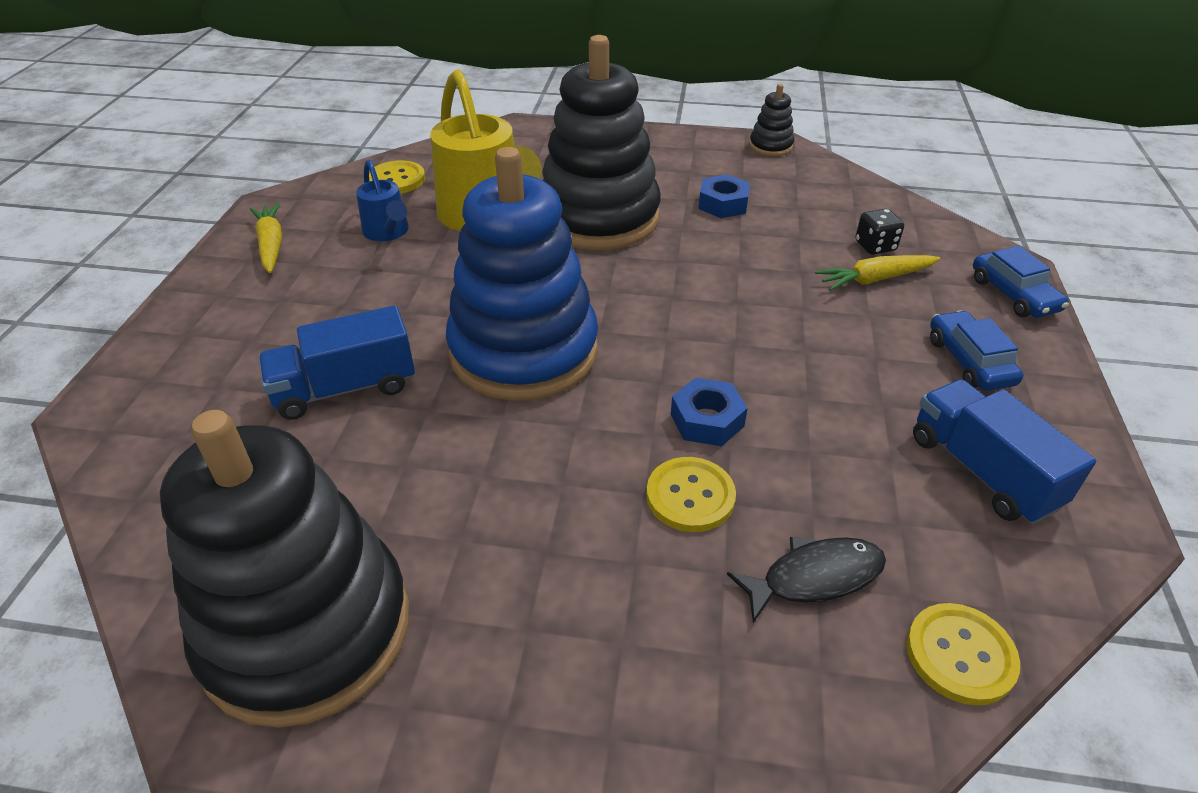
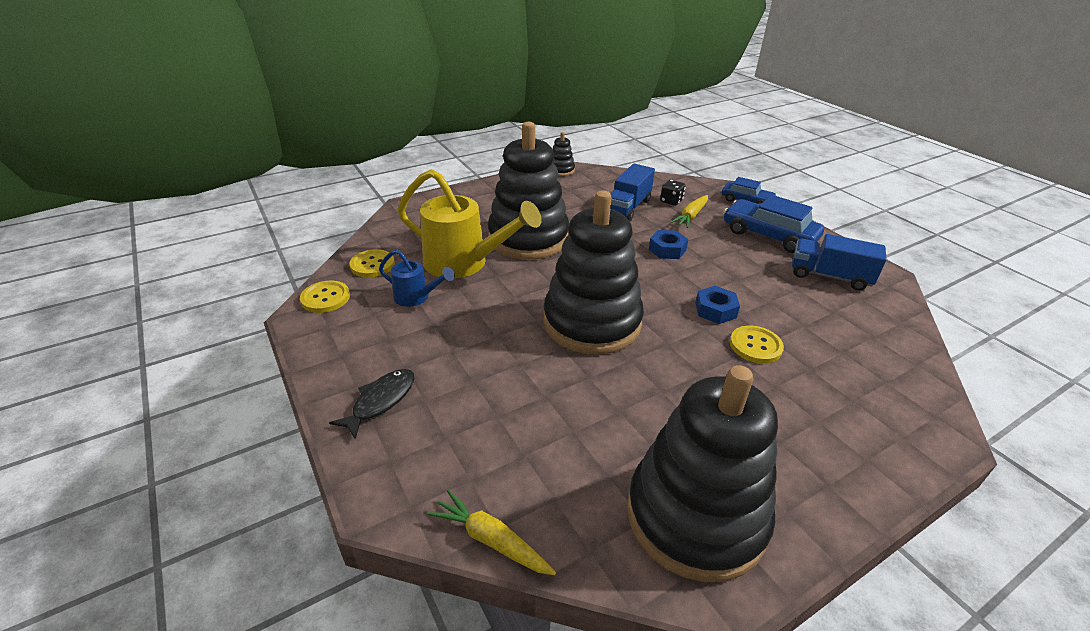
camera: 40 degrees left, 5 degrees down
(271, 245) = (344, 340): yellow carrot -> yellow carrot (491, 540)
(345, 388) = (527, 392): blue truck -> blue truck (628, 207)
(524, 351) = (592, 322): blue stacking toy -> black stacking toy
(723, 204) = (579, 207): blue nut -> blue nut (667, 250)
(814, 577) = (838, 349): black fish -> black fish (381, 401)
(960, 655) = (912, 347): yellow button -> yellow button (325, 298)
(969, 361) = (769, 235): blue car -> blue car, size x1.65

